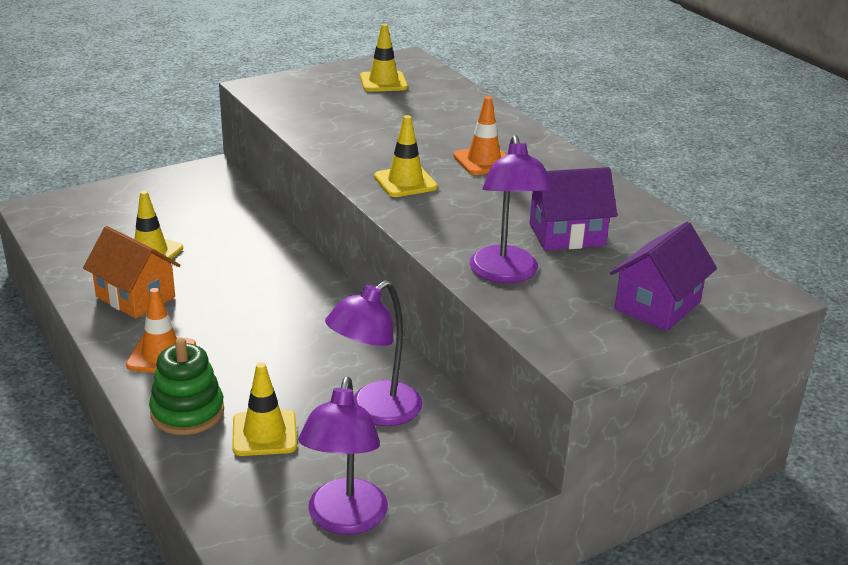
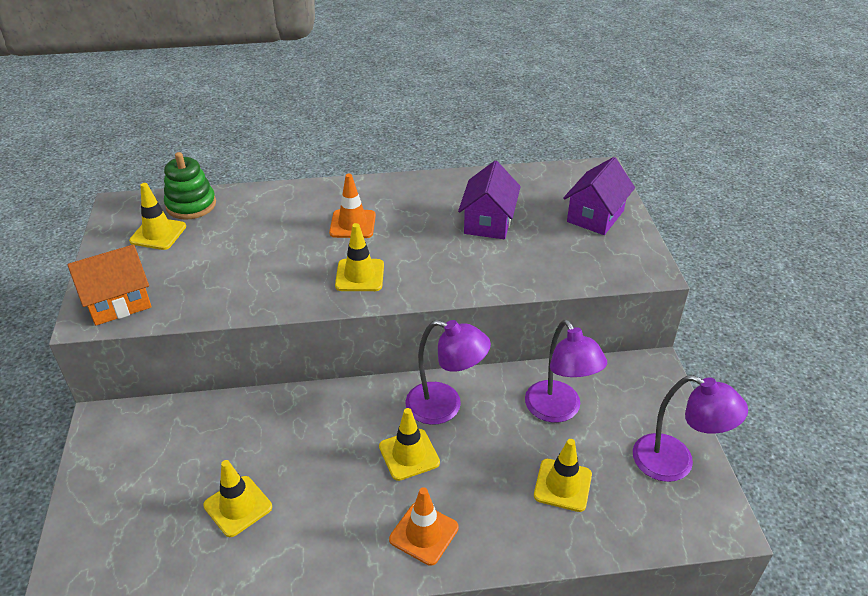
camera: 65 degrees left, 10 degrees up
(135, 297) = (314, 535): orange house -> orange house (118, 302)
(187, 412) = (516, 531): green stacking toy -> green stacking toy (191, 205)
(254, 325) = (409, 454): none -> yellow traffic cone
(505, 274) = (528, 267): purple lamp -> purple lamp (445, 406)
(657, 306) = (595, 216): purple house -> purple house turned 60 degrees clockwise

